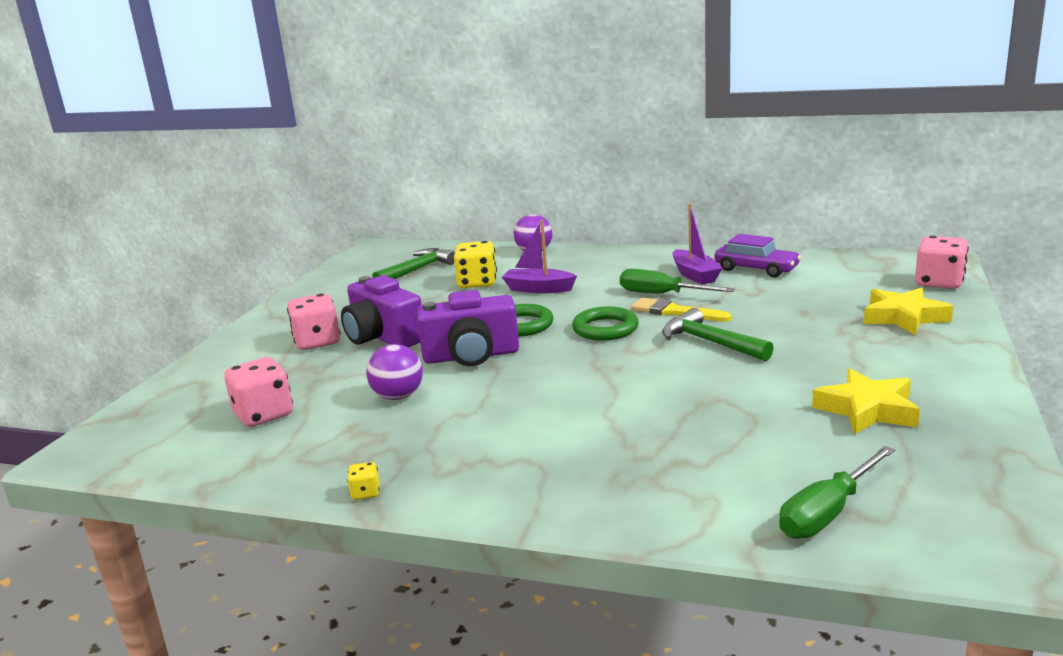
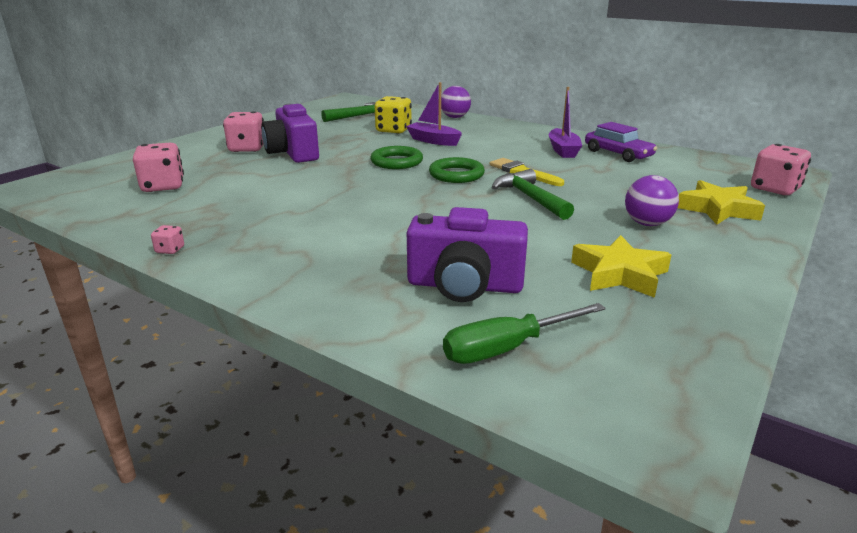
camera: 15 degrees right, 5 degrees up
(365, 493) = (170, 250): yellow dice -> pink dice
(398, 396) = (261, 192): purple ball -> purple ball (647, 223)
(471, 356) = (339, 175): purple camera -> purple camera (464, 286)
(661, 294) = (523, 159): green screwdriver -> none

